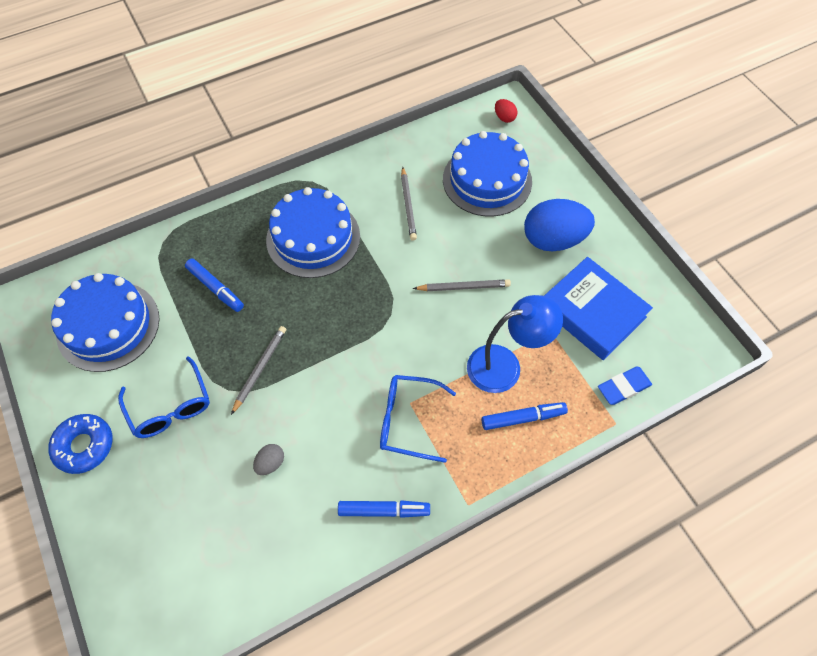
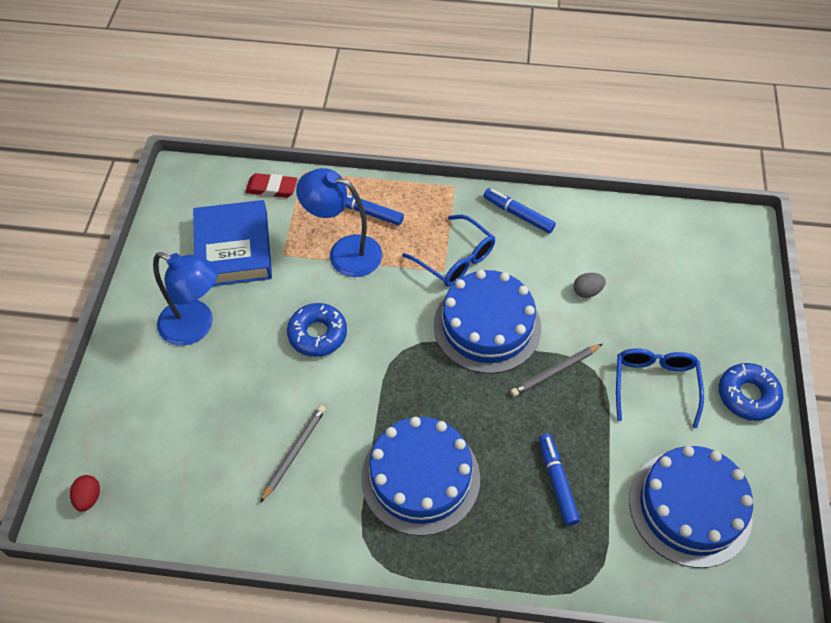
camera: 145 degrees left, 5 degrees down
(463, 287) = (317, 334): grey pencil -> blue donut
(487, 180) = (189, 429): blue cake -> blue cake (487, 326)
(553, 240) = (196, 327): blue egg -> blue lamp
(623, 387) = (272, 188): blue eraser -> red eraser

